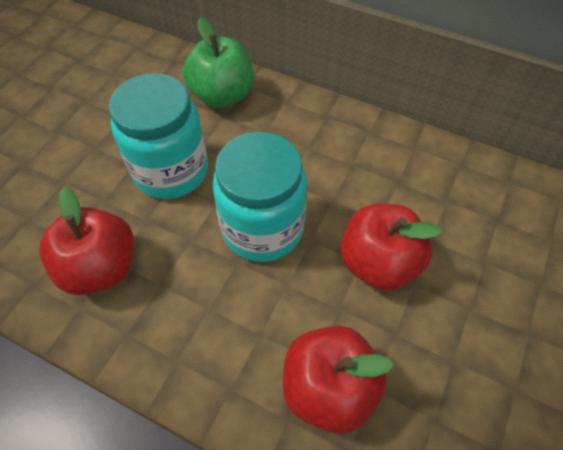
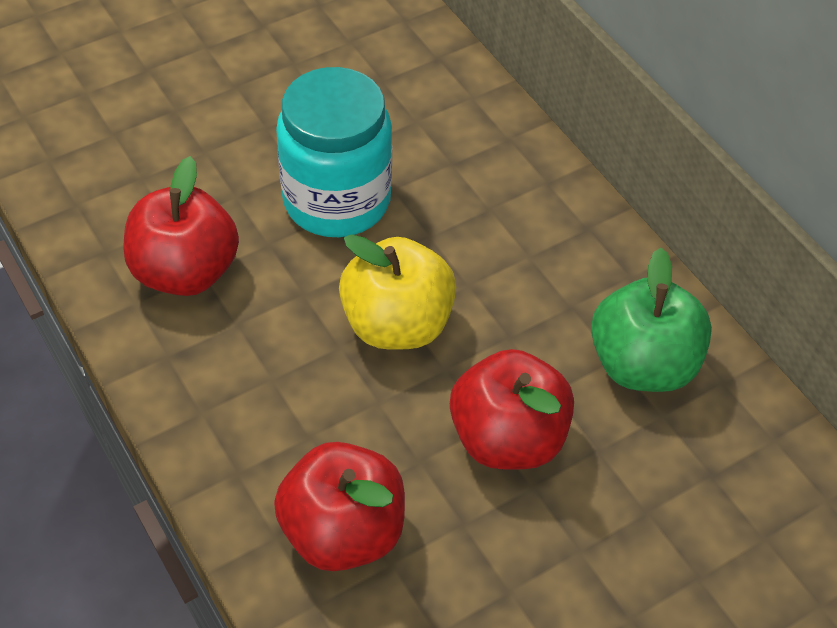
camera: 30 degrees right, 5 degrees down
(222, 95) = (468, 135): green apple -> green apple (642, 364)
(262, 228) = (397, 324): turquoise jar -> yellow apple

